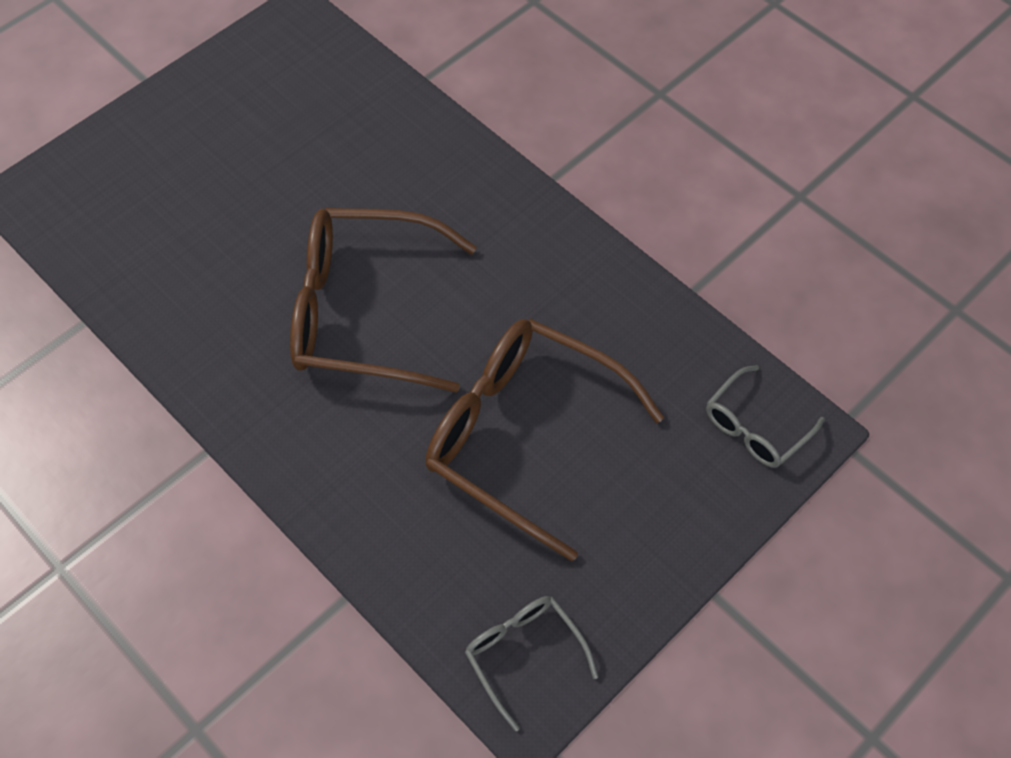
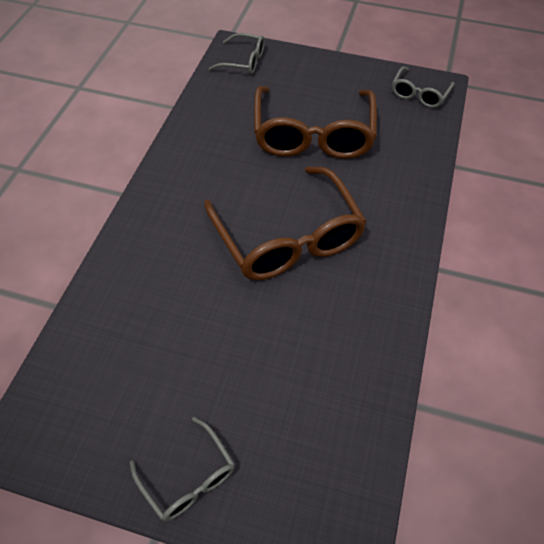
camera: 120 degrees left, 5 degrees down
(170, 115) = (188, 478): none -> grey glasses

